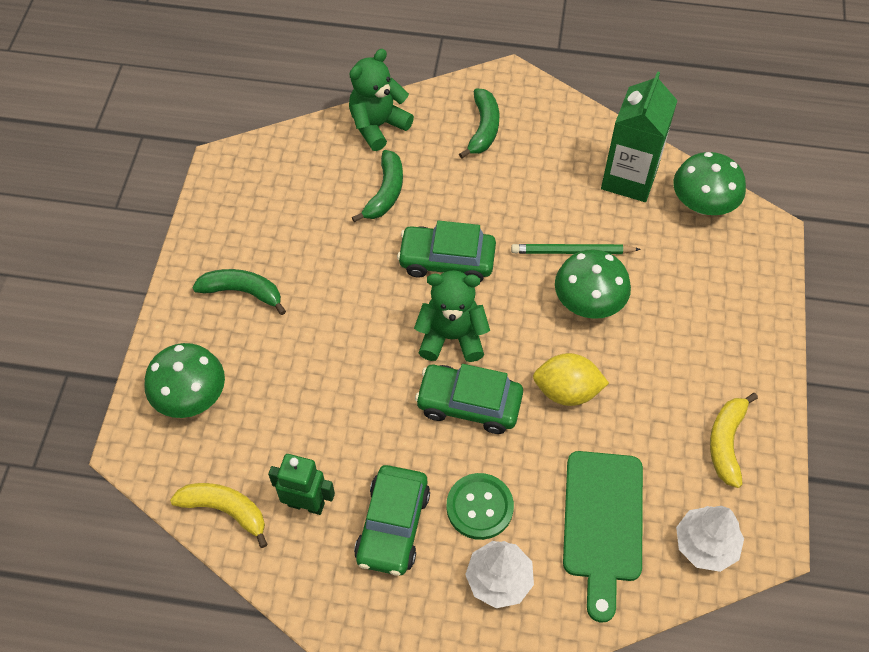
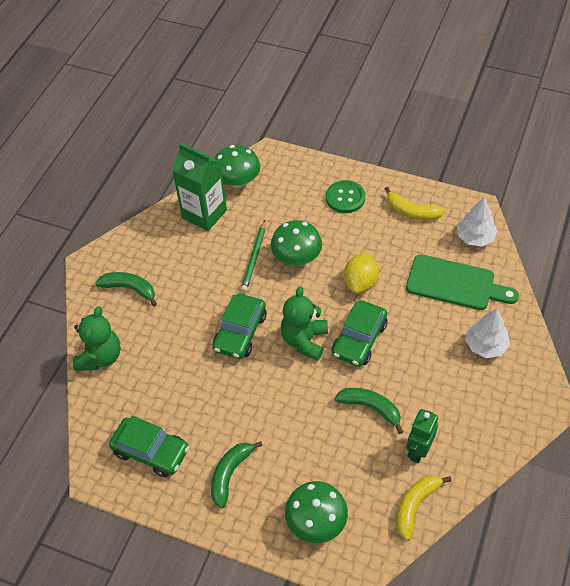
camera: 75 degrees left, 5 degrees down
(378, 126) = (100, 357): green teddy bear -> green teddy bear turned 135 degrees counterclockwise
(385, 192) = (167, 362): green banana -> green banana (371, 408)
(393, 526) = (442, 399): green car -> green car (151, 451)
(479, 507) = (435, 347): green button -> green button (345, 198)

